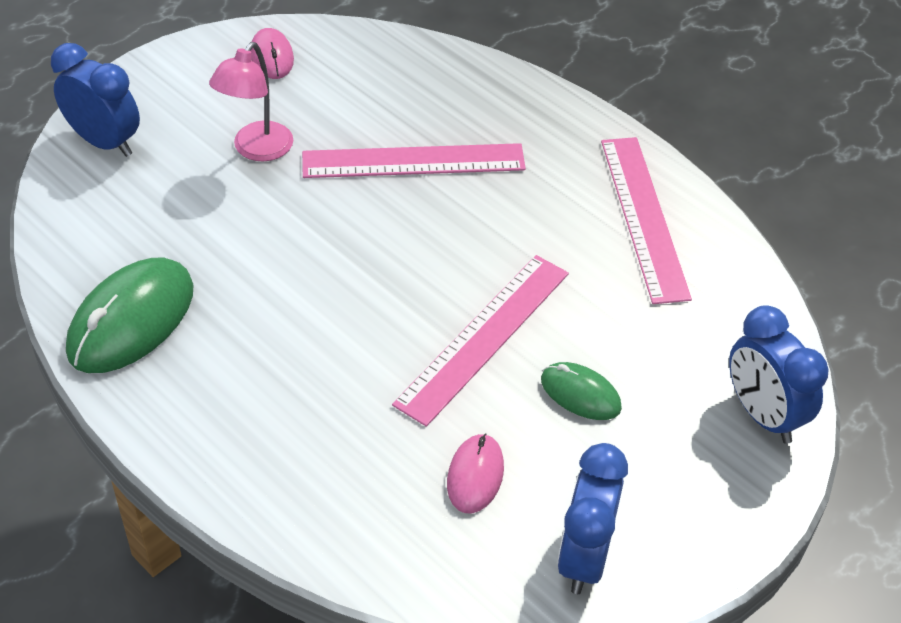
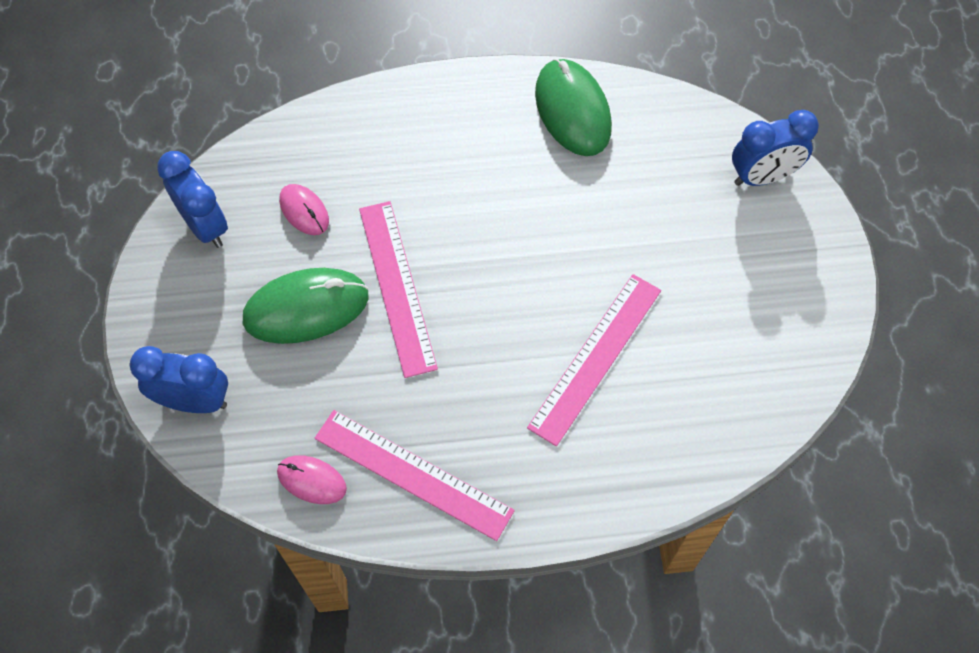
camera: 130 degrees right, 15 degrees up
(256, 150) = (685, 263): pink lamp -> none
(272, 57) = (794, 337): pink mouse -> pink mouse (312, 480)
(580, 394) = (306, 308): green mouse -> green mouse, size x1.84

